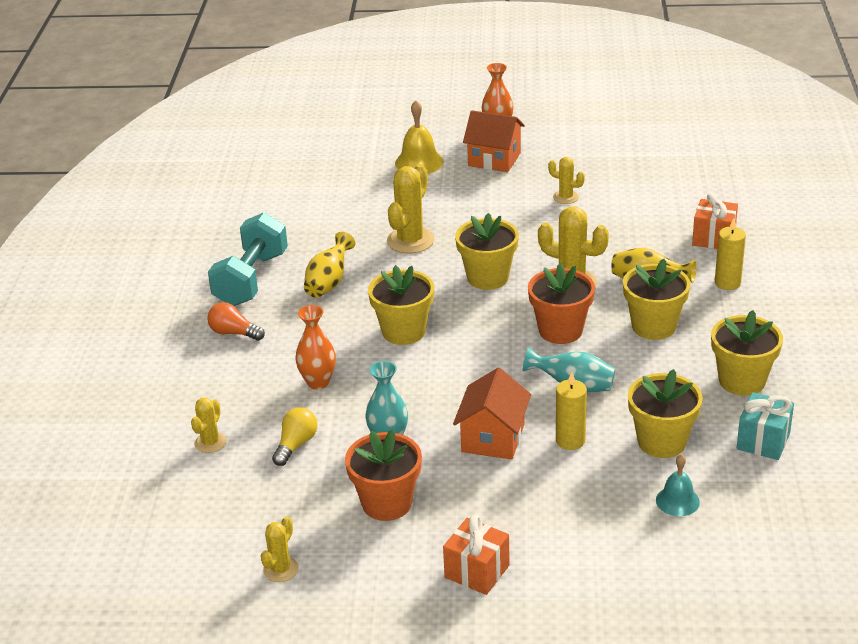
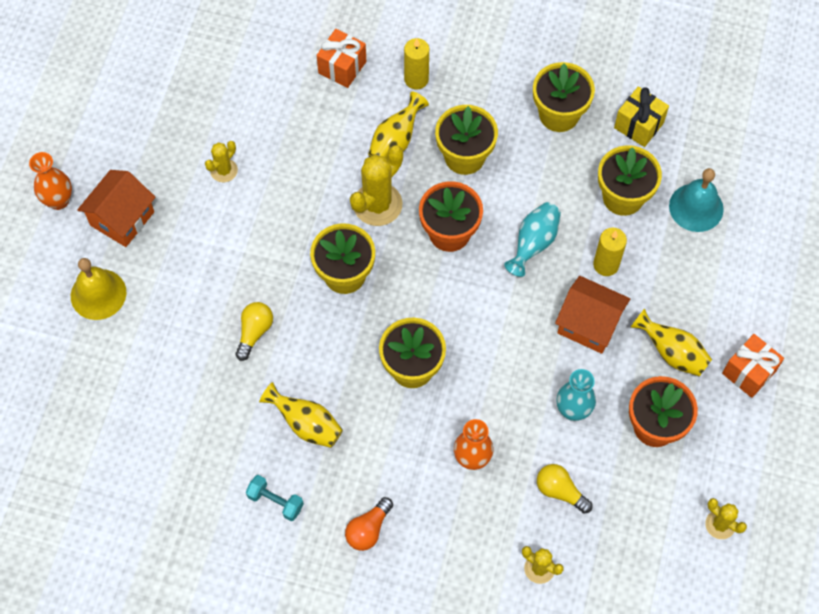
camera: 80 degrees left, 30 degrees up
(251, 279) = (275, 501): turquoise dumbbell -> turquoise dumbbell, size x0.48
(410, 240) = (254, 332): yellow cactus -> yellow light bulb
(480, 504) = (671, 352): none -> yellow vase
(677, 501) = (696, 207): turquoise bell -> turquoise bell, size x1.54
(763, 441) = (638, 125): turquoise gift -> yellow gift

